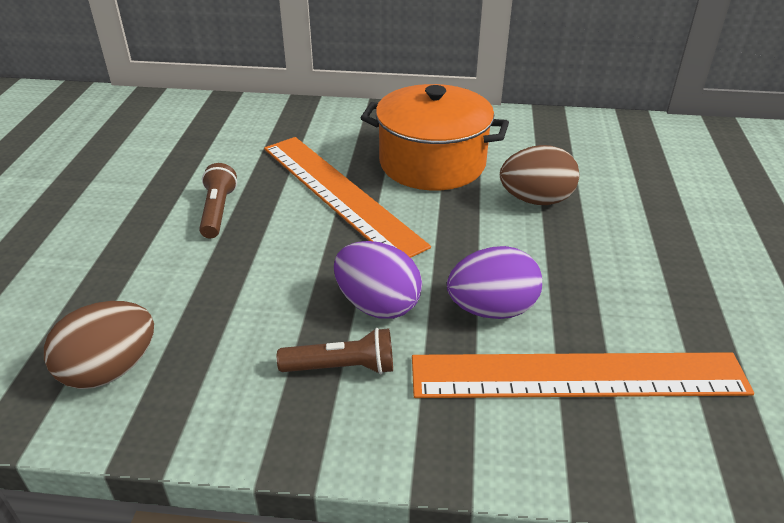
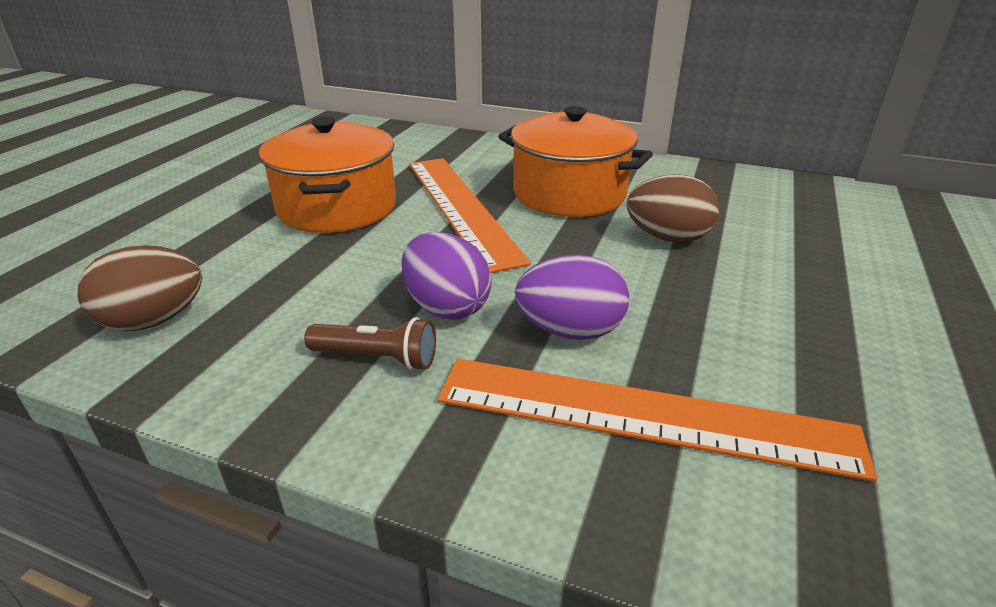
camera: 15 degrees right, 5 degrees down
(218, 211) = (337, 207): brown flashlight -> orange pot

